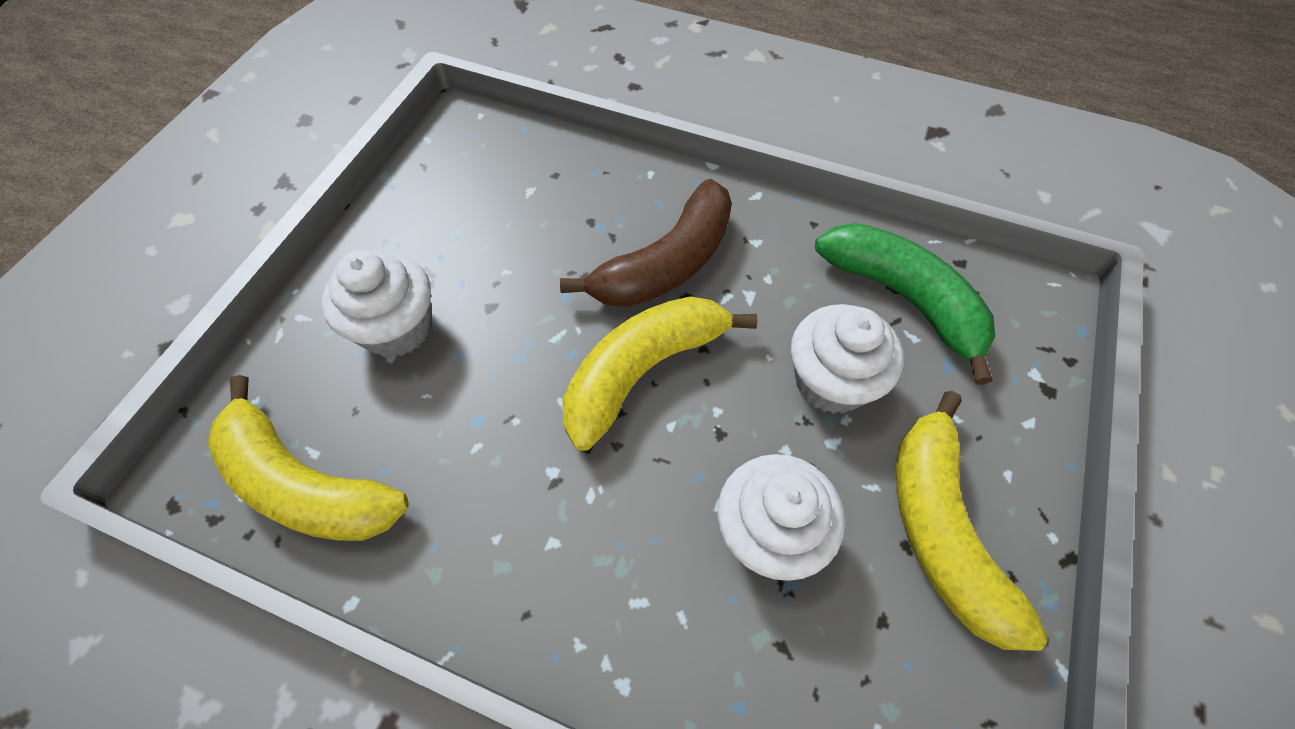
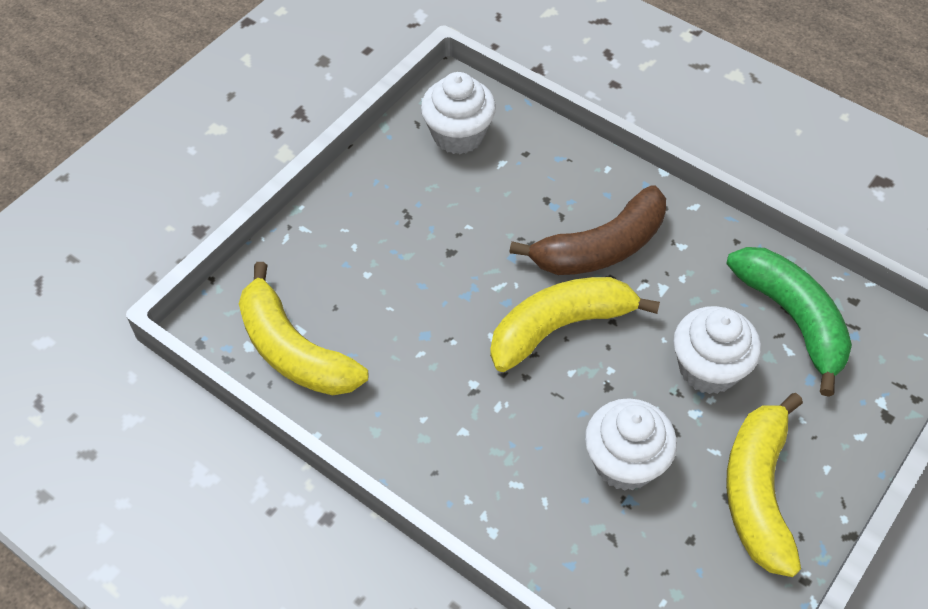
camera: 15 degrees right, 5 degrees down
(397, 328) = (376, 252): white cupcake -> white cupcake (458, 135)

